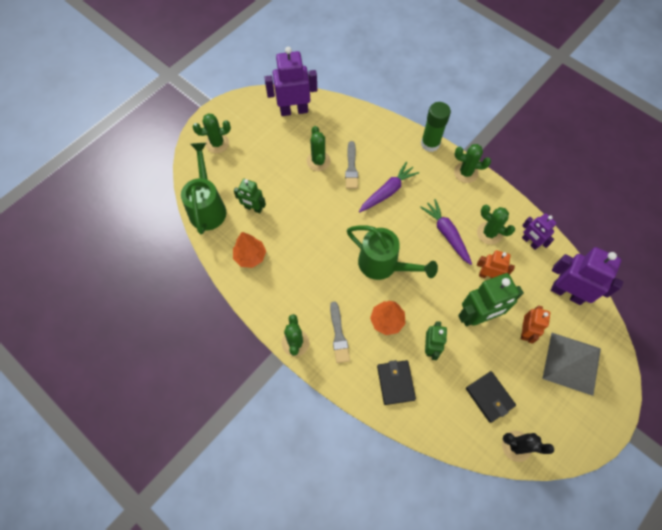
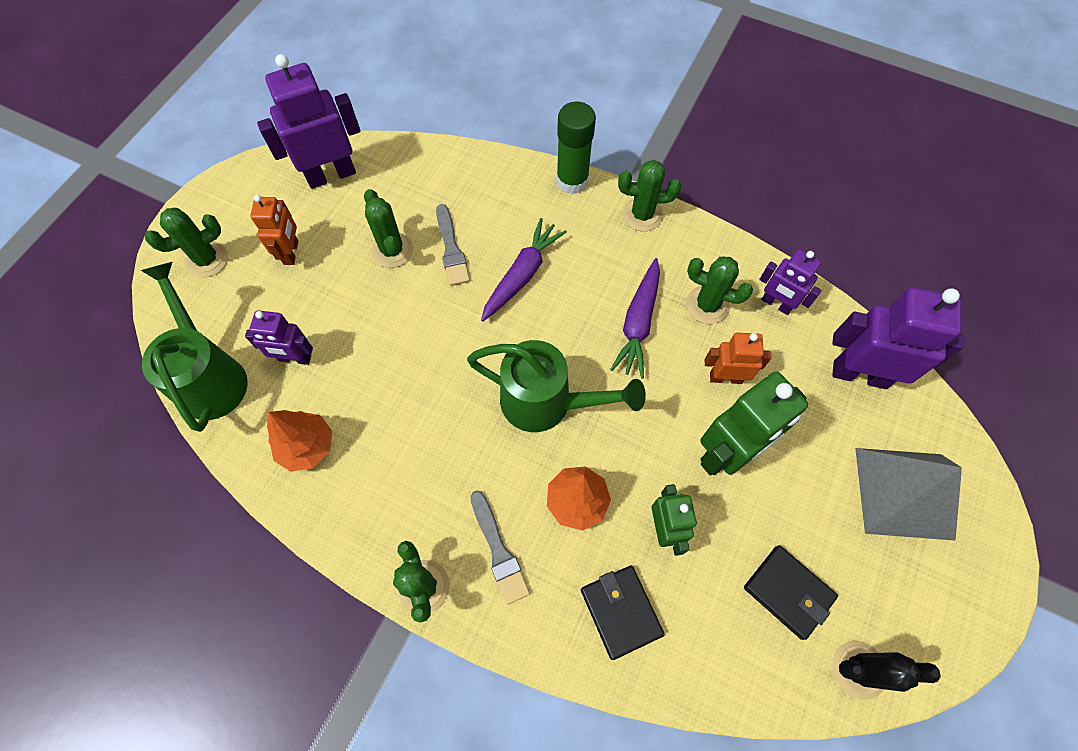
camera: 15 degrees left, 0 degrees up
(253, 208) = (295, 358): green robot -> purple robot
(446, 234) = (638, 323): purple carrot -> purple carrot turned 120 degrees counterclockwise
(525, 331) = (813, 457): orange robot -> orange robot (291, 252)

